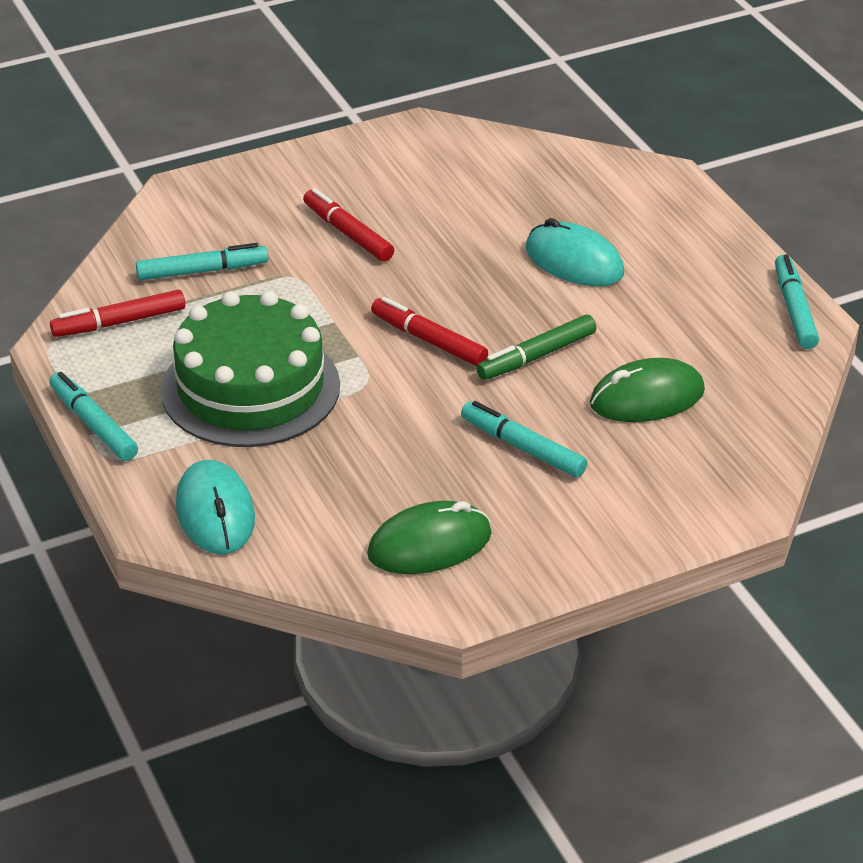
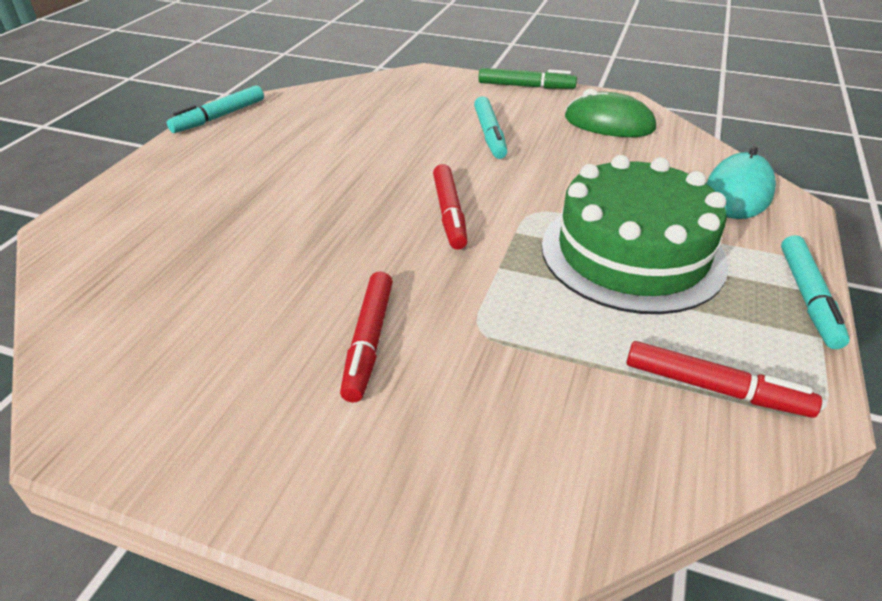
camera: 135 degrees left, 0 degrees up
(202, 271) = (565, 395): turquoise marker -> none
(536, 356) = (398, 168): green marker -> green marker (526, 86)
(574, 261) = (259, 206): turquoise mouse -> none
(647, 398) = (381, 122): green mouse -> none

